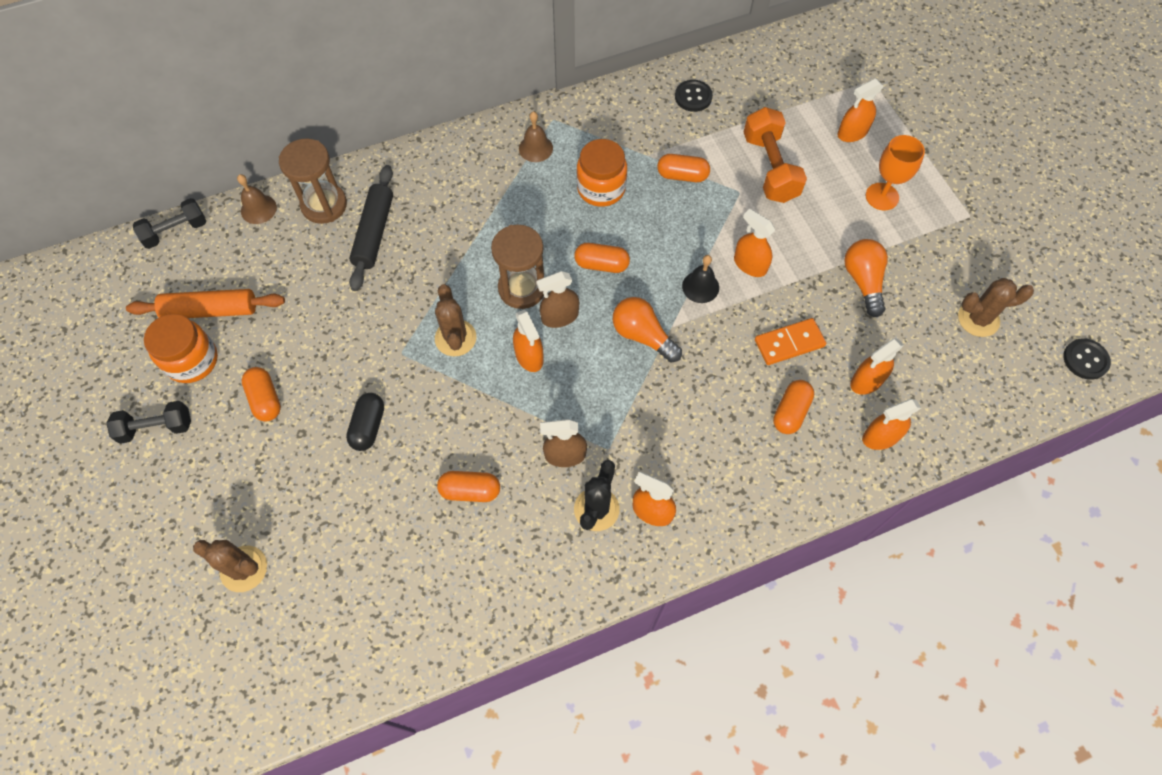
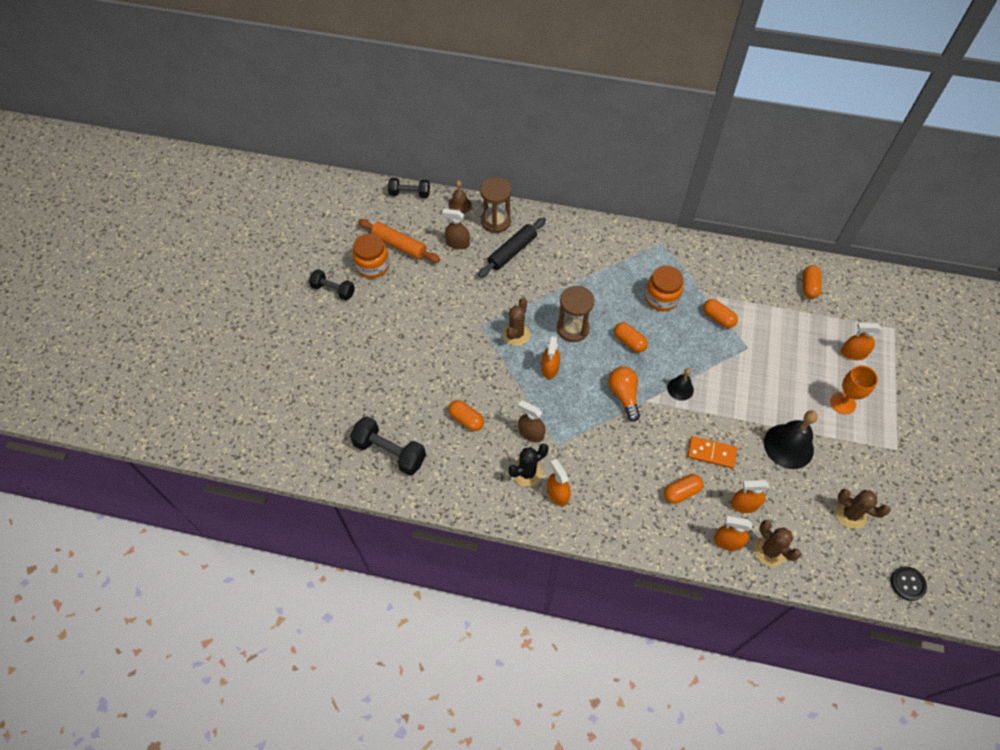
camera: 35 degrees right, 5 degrees down
(244, 569) = (327, 386): brown cactus -> brown cactus (769, 550)
(265, 399) = (395, 307): orange capsule -> orange capsule (809, 286)
(368, 426) = (437, 353): black capsule -> none
(398, 603) = (389, 452): none -> black dumbbell
(535, 148) = (639, 254): brown bell -> none
(559, 317) = (583, 357): brown spray bottle -> brown spray bottle (457, 243)
(693, 97) = (761, 275): black button -> none
(750, 265) = (721, 394): orange spray bottle -> none
(770, 168) = (779, 344): orange dumbbell -> none
(863, 281) = (788, 446): orange light bulb -> black bell

